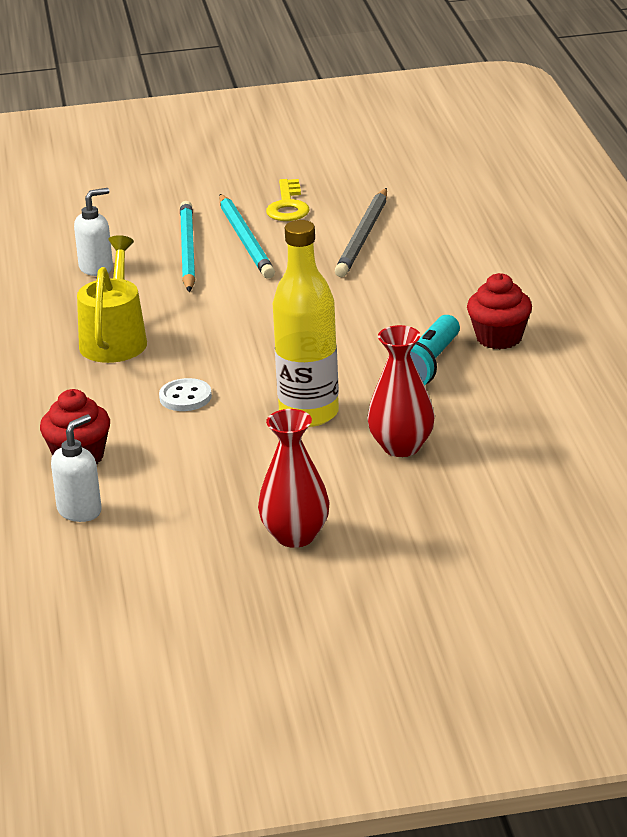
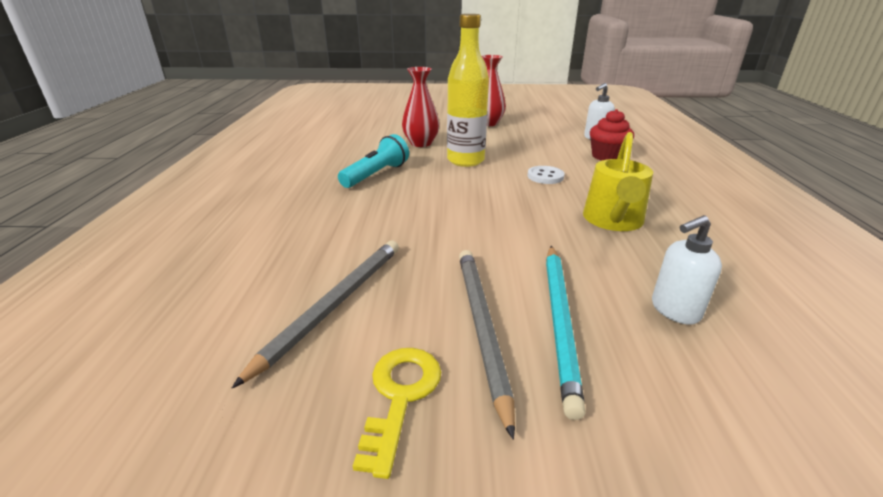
camera: 170 degrees left, 0 degrees up
(246, 240) = (481, 326): turquoise pencil -> grey pencil
(499, 338) = (311, 185): red cupcake -> none

